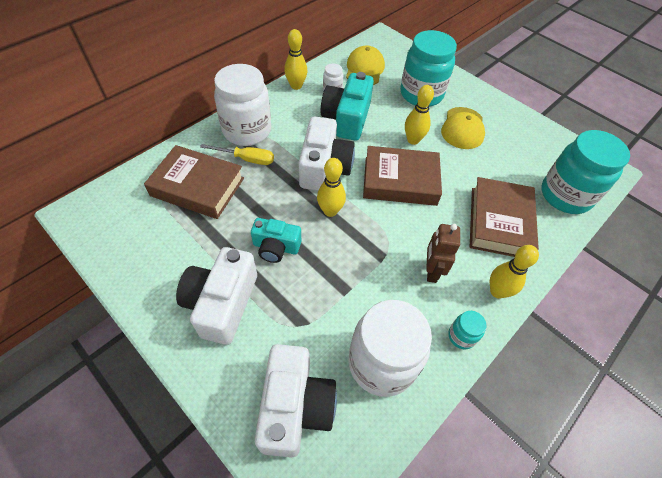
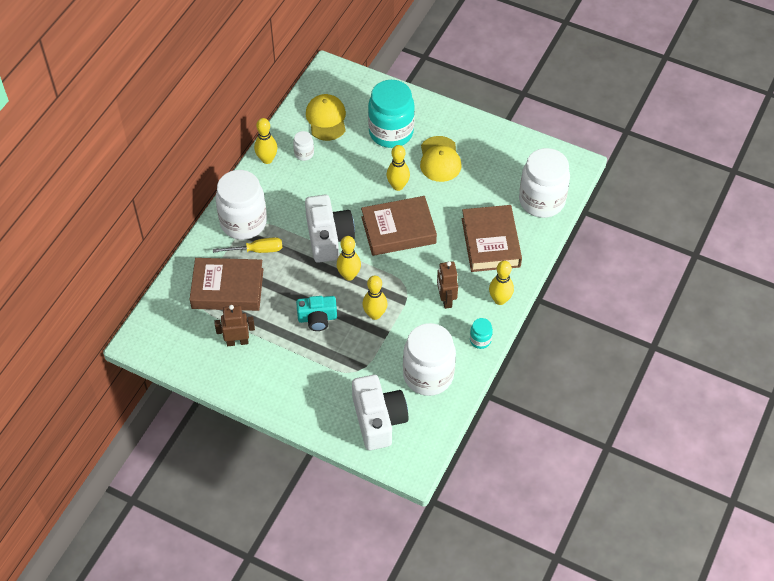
camera: 15 degrees left, 0 degrees up
(176, 246) = (237, 341): none -> brown robot
(222, 303) = (296, 372): white camera -> none
(342, 263) = (375, 314): none -> yellow bowling pin
(347, 119) = (330, 182): turquoise camera -> none
(565, 195) = (541, 201): turquoise jar -> white jar

